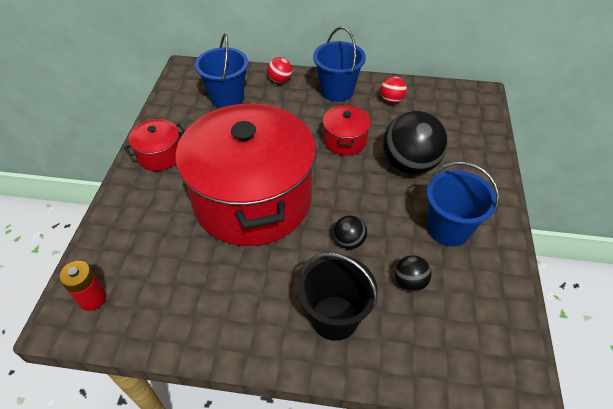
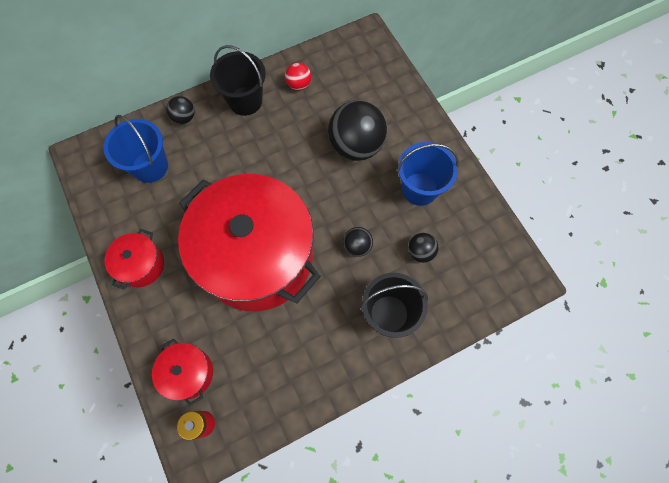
camera: 35 degrees left, 20 degrees up
(280, 80) = (184, 117): red ball -> black ball
(337, 91) = (245, 101): blue bucket -> black bucket
(345, 140) = (289, 152): red pot -> red pot (188, 373)

